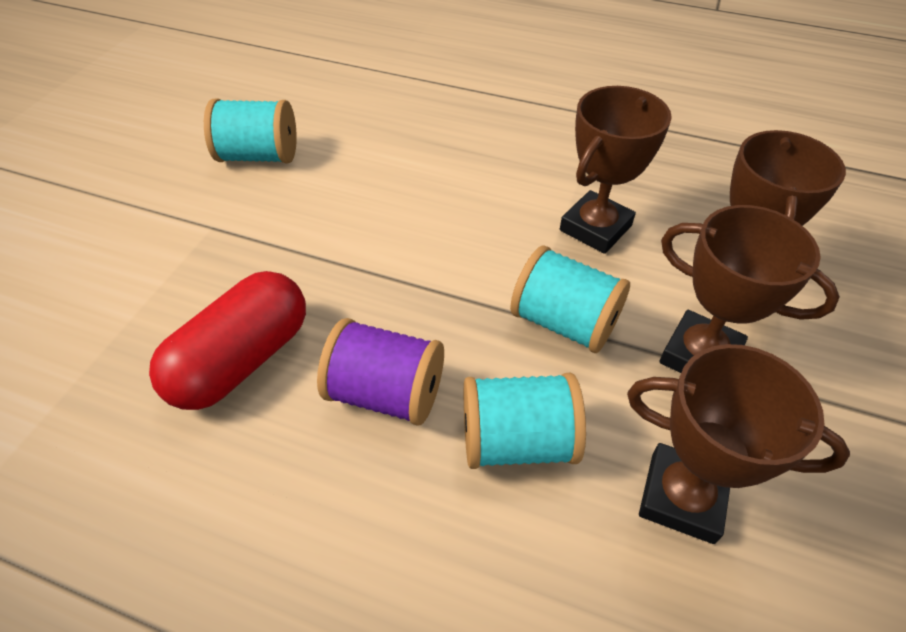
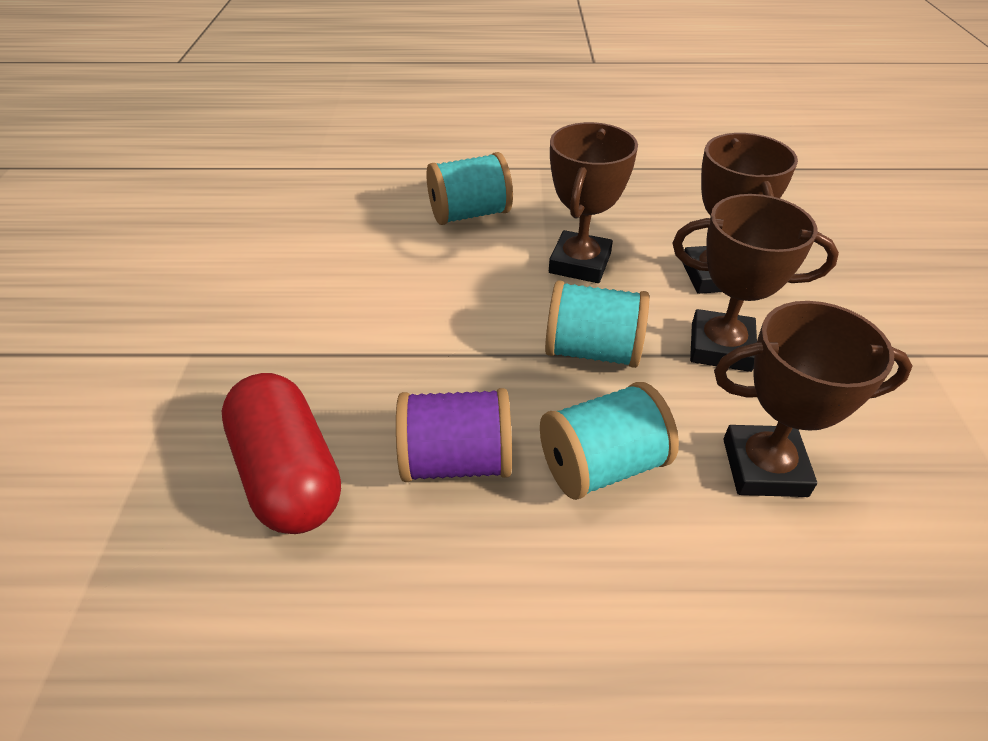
camera: 20 degrees left, 5 degrees down
(242, 360) = (289, 474): red capsule -> red capsule turned 45 degrees counterclockwise
(259, 156) = (210, 273): turquoise spool -> turquoise spool (469, 214)

